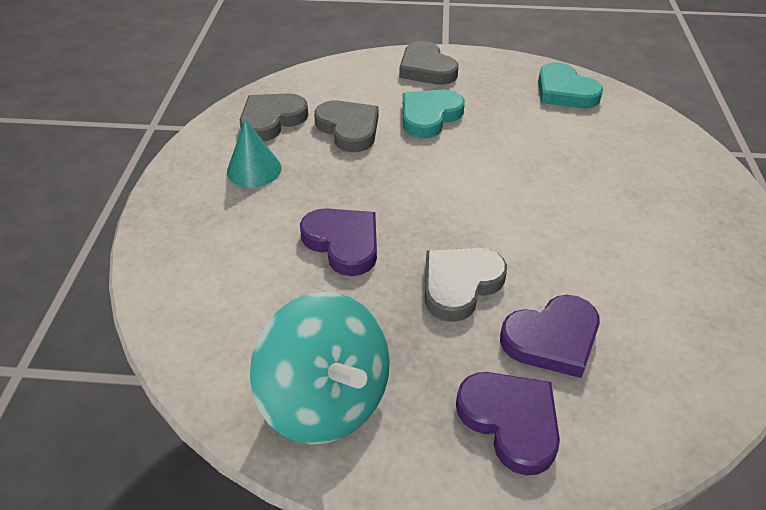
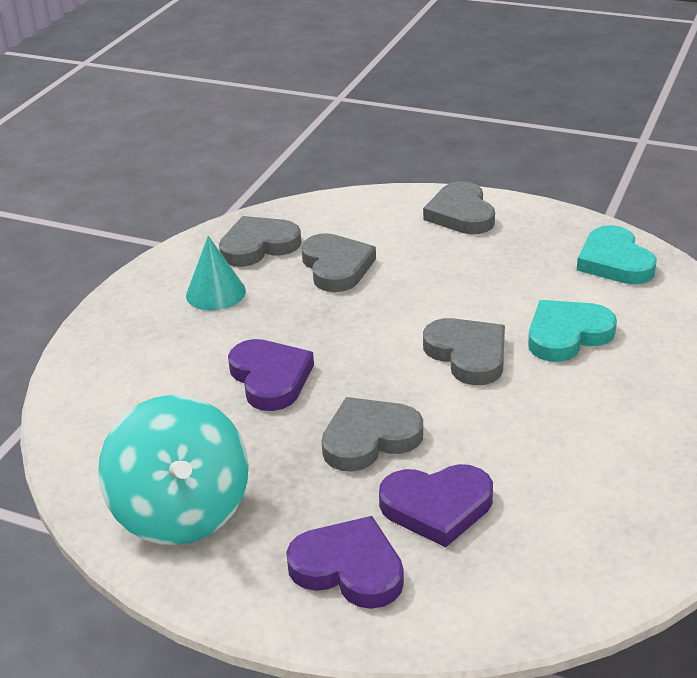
camera: 20 degrees right, 10 degrees down
(429, 116) = (434, 266): turquoise heart -> turquoise heart (567, 335)
(498, 190) = (468, 355): none -> grey heart
(510, 421) = (349, 568): purple heart -> purple heart turned 45 degrees counterclockwise

